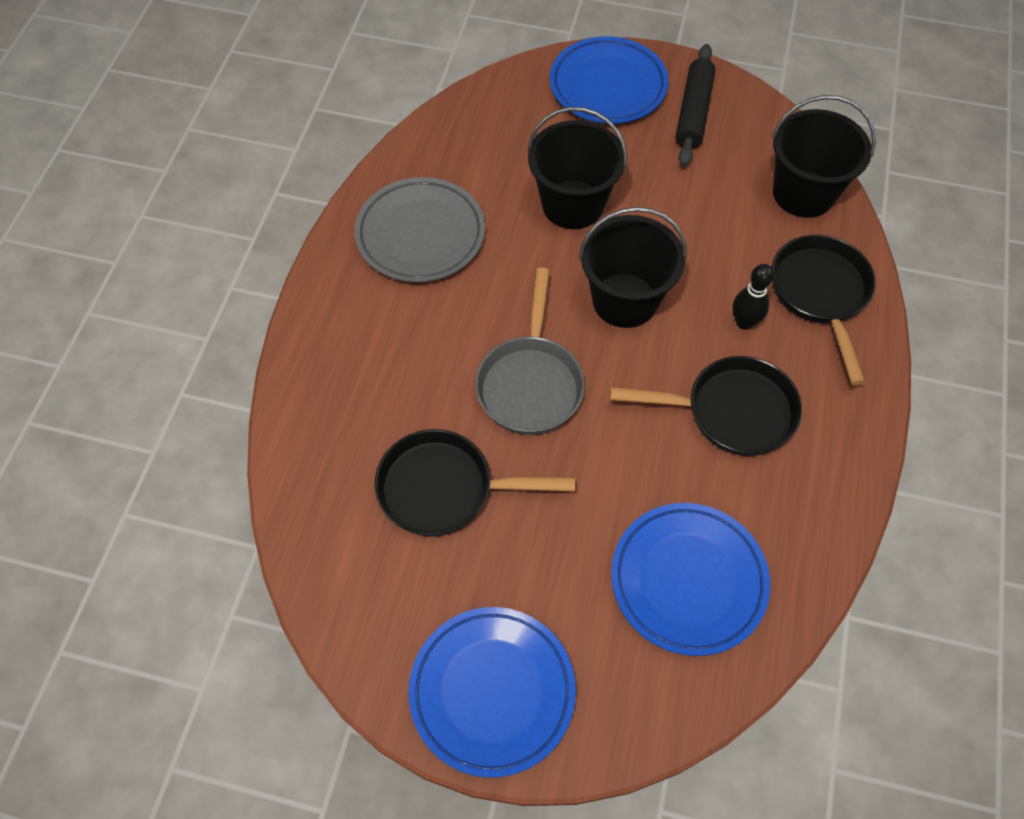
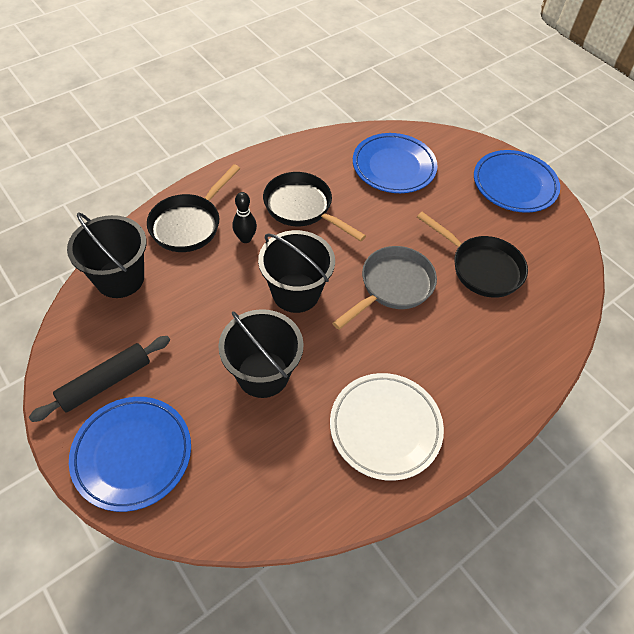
camera: 145 degrees left, 5 degrees down
(420, 235) = (385, 427): grey plate -> white plate

